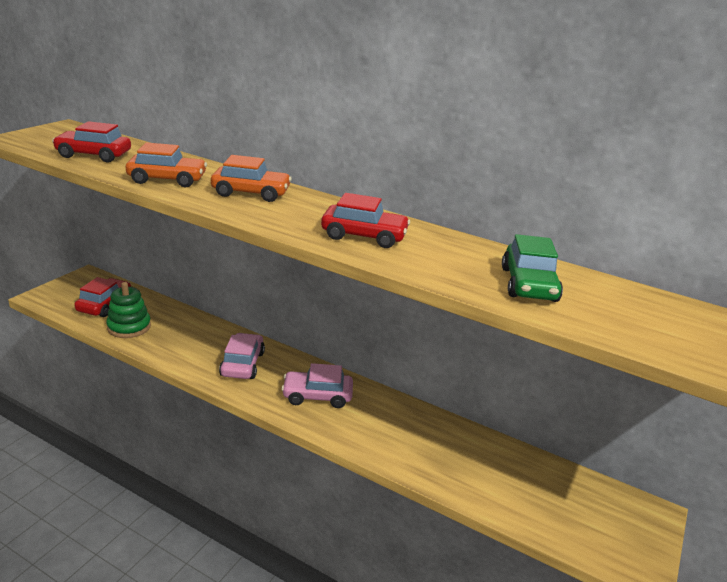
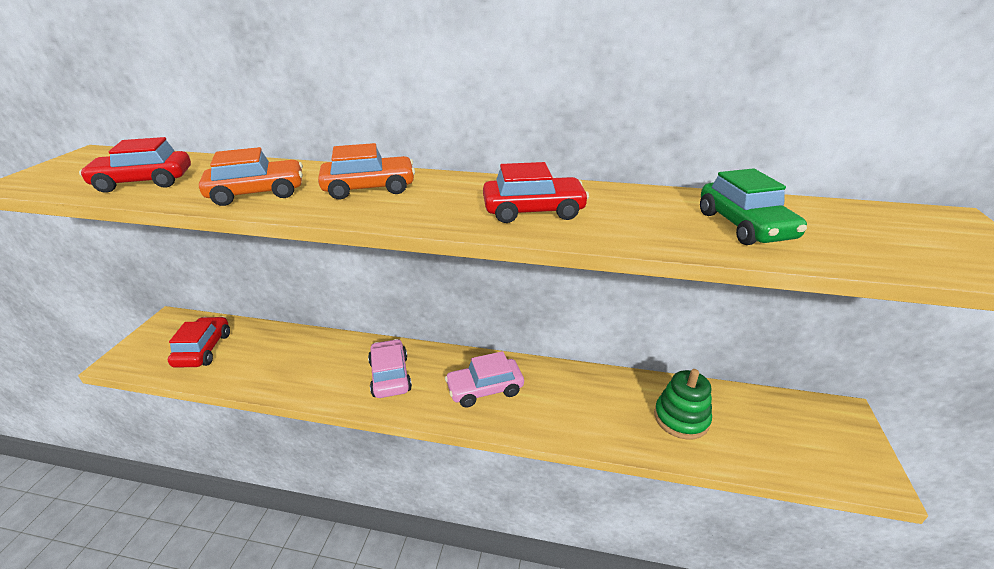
camera: 15 degrees left, 5 degrees up
(129, 327) = (243, 369): green stacking toy -> green stacking toy (681, 418)

